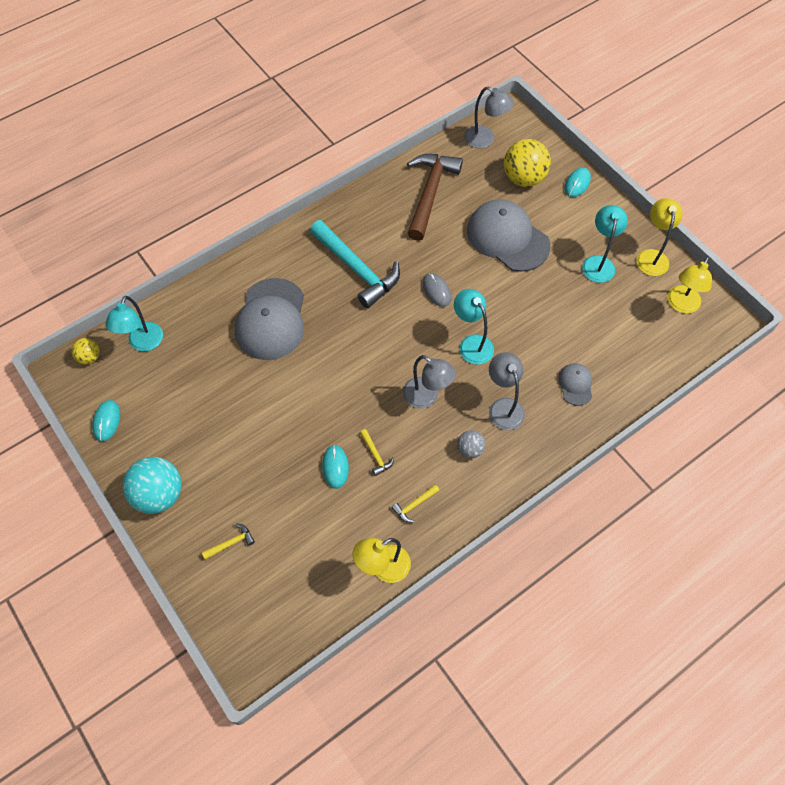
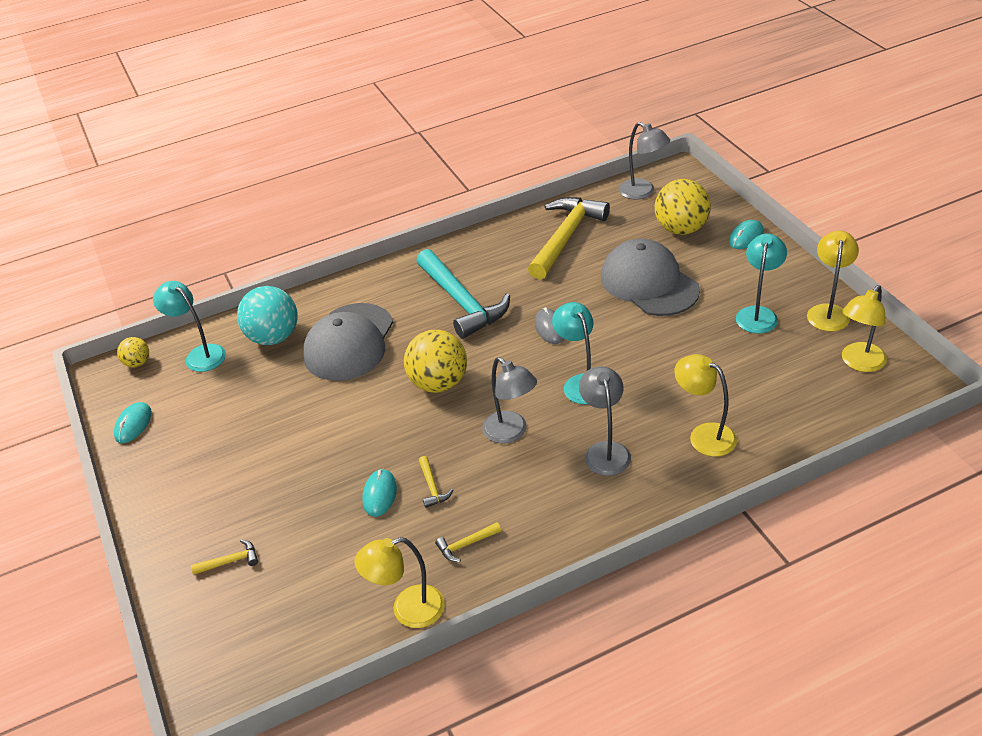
camera: 15 degrees right, 20 degrees down
(143, 343) = (200, 354): turquoise lamp -> turquoise lamp turned 105 degrees clockwise
(159, 494) = (164, 502): turquoise ball -> turquoise ball (273, 337)
(357, 354) = (438, 383): none -> yellow ball
(430, 193) = (566, 237): brown hammer -> yellow hammer
(470, 449) = (552, 492): grey ball -> none
(575, 384) = (704, 435): grey cap -> yellow lamp

